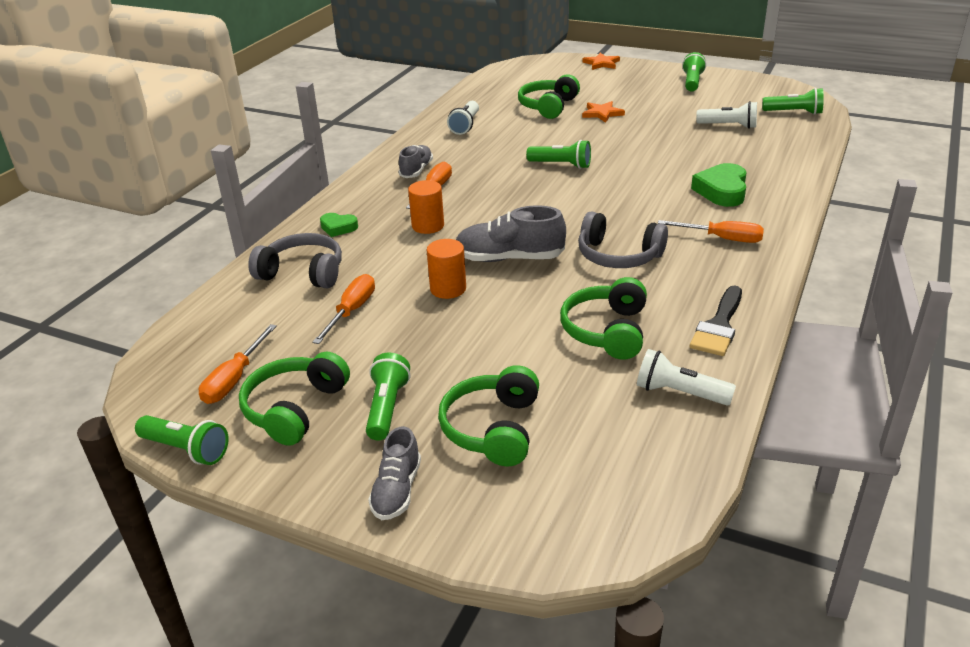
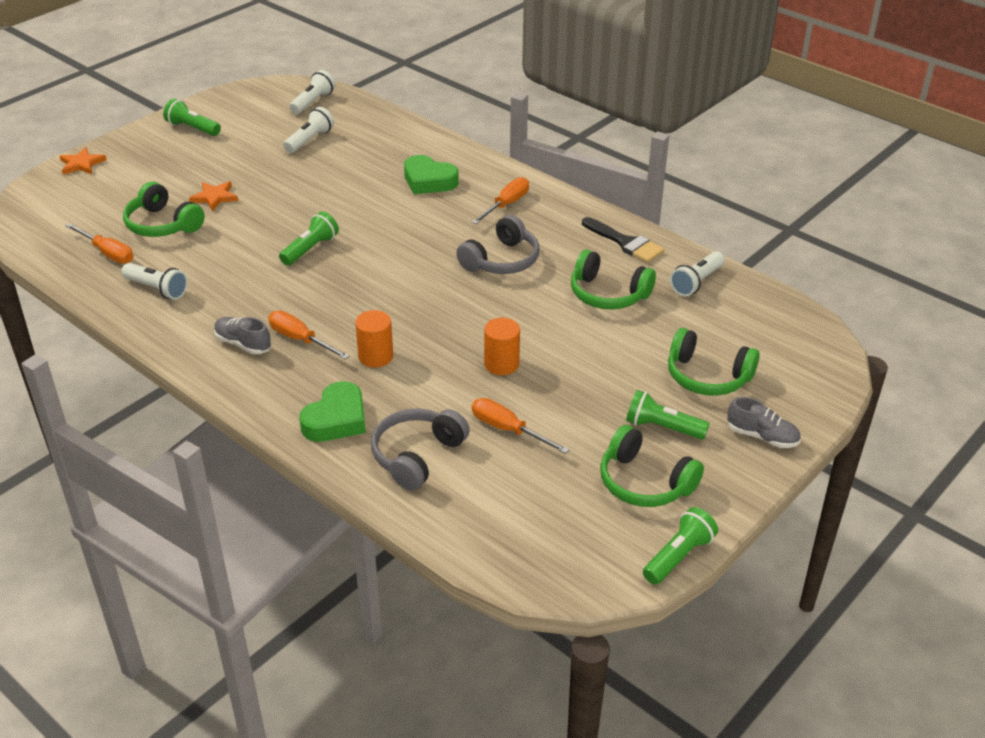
camera: 75 degrees left, 5 degrees up
(234, 379) = (585, 519): orange screwdriver -> orange screwdriver (107, 253)
(338, 228) = (336, 419): green heart -> green heart, size x1.71
(509, 258) = (470, 319): grey shoe -> none
(794, 112) = (313, 102): green flashlight -> white flashlight

